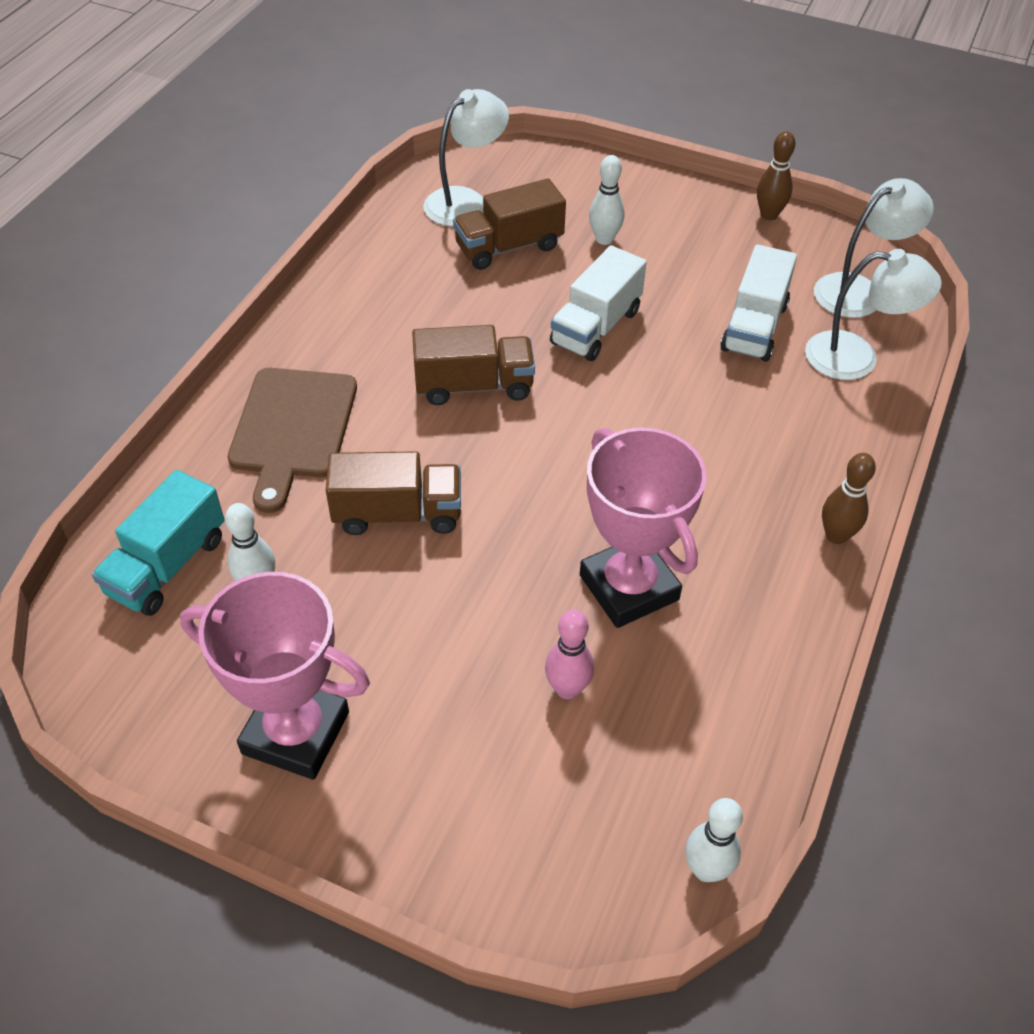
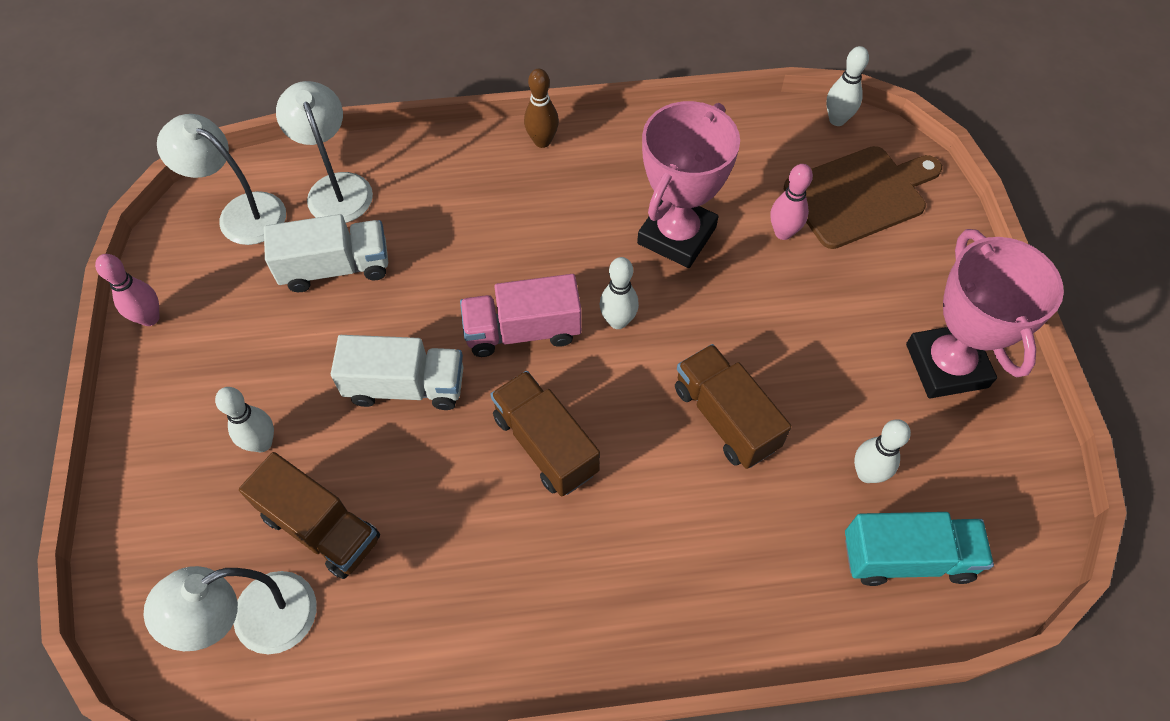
camera: 120 degrees left, 10 degrees up
(292, 429) = (700, 565): brown cutting board -> brown cutting board (859, 195)
(465, 201) = (257, 622): white lamp -> white lamp turned 45 degrees counterclockwise
(558, 488) = (618, 321): none -> white bowling pin
(597, 418) = (523, 331): none -> pink truck
(769, 215) = (150, 318): brown bowling pin -> pink bowling pin

